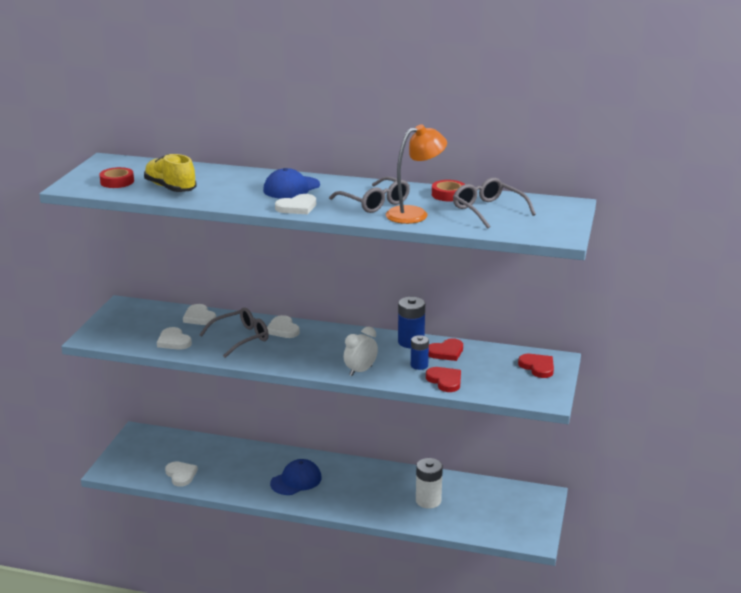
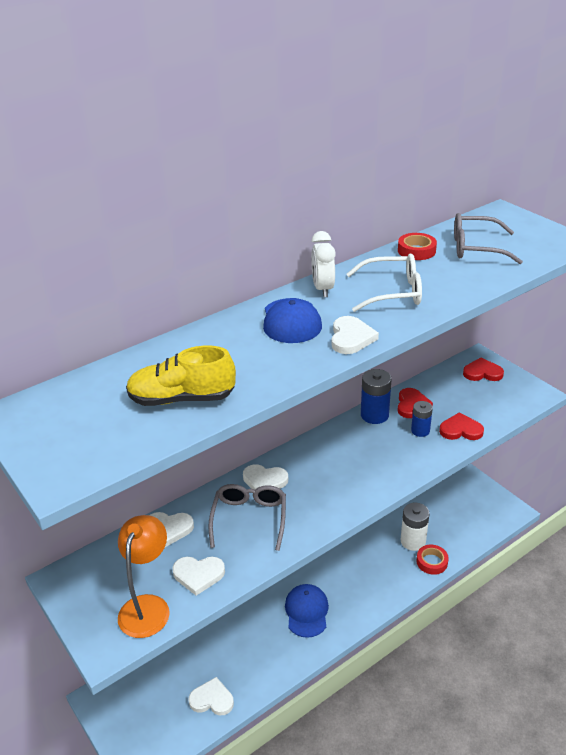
camera: 50 degrees left, 10 degrees up
(117, 182) = (101, 432): red tape -> red tape (432, 562)
(360, 371) = (397, 470): white clock -> white clock (323, 289)
(374, 203) = (392, 292): grey glasses -> white glasses
(415, 214) = (445, 283): orange lamp -> orange lamp (147, 606)

